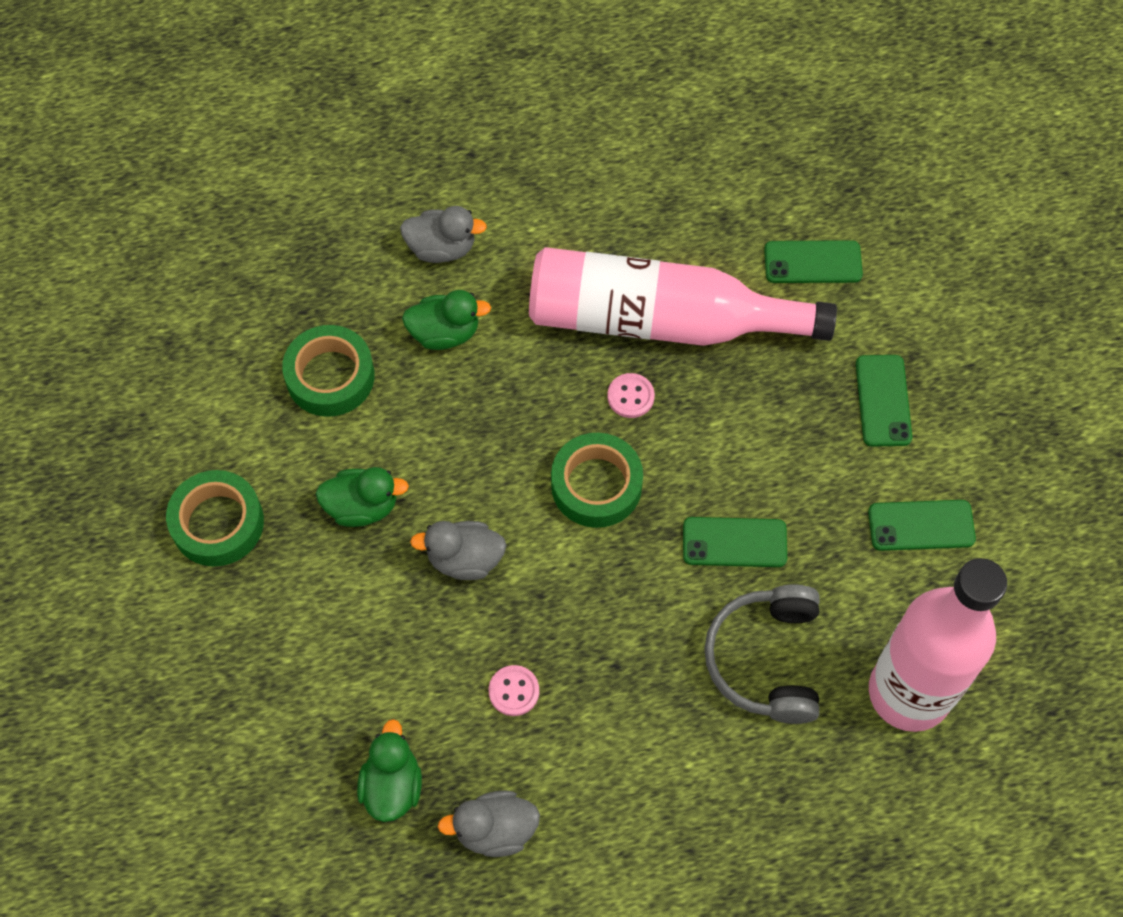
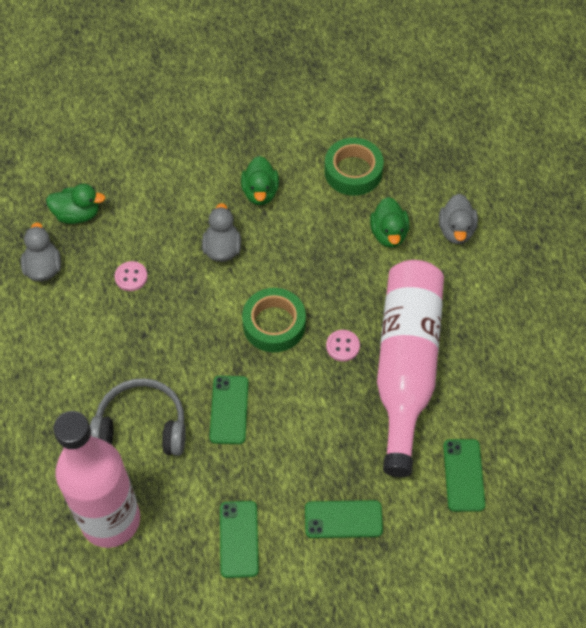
camera: 90 degrees right, 5 degrees down
(217, 523) = (250, 120): green tape -> none

